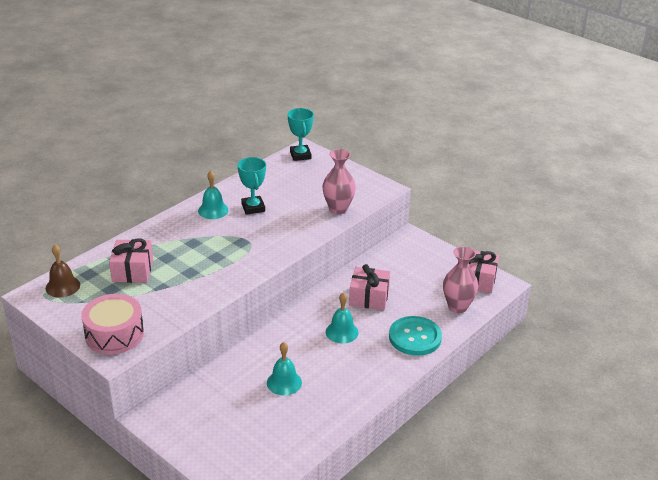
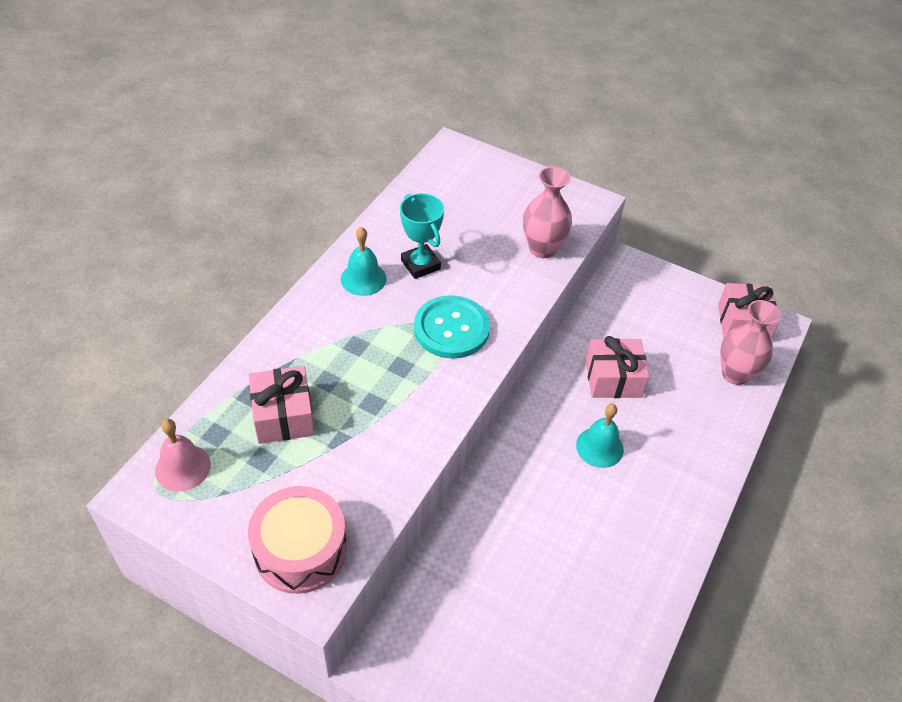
camera: 15 degrees left, 15 degrees up
(63, 286) = (183, 467): brown bell -> pink bell
(284, 382) = (554, 555): turquoise bell -> none
(300, 155) = (451, 159): turquoise trophy -> none
(415, 337) = (700, 438): turquoise button -> turquoise button (451, 329)

